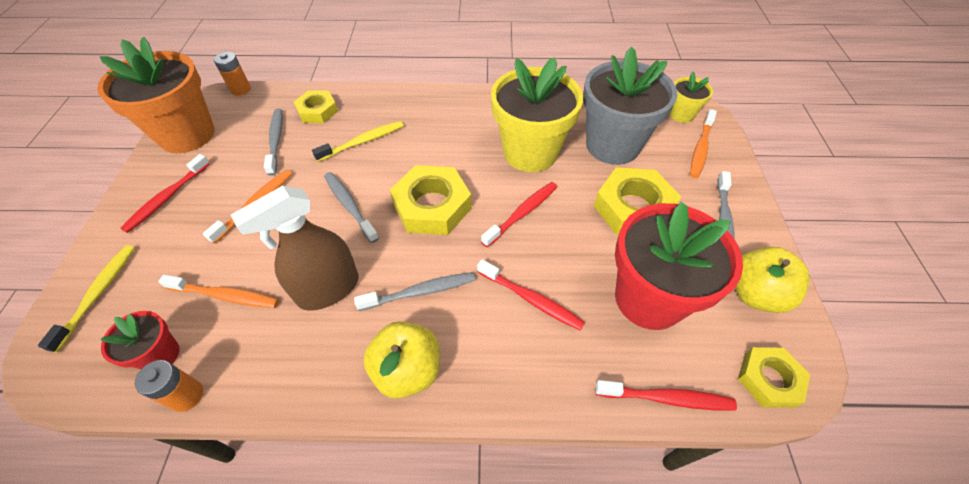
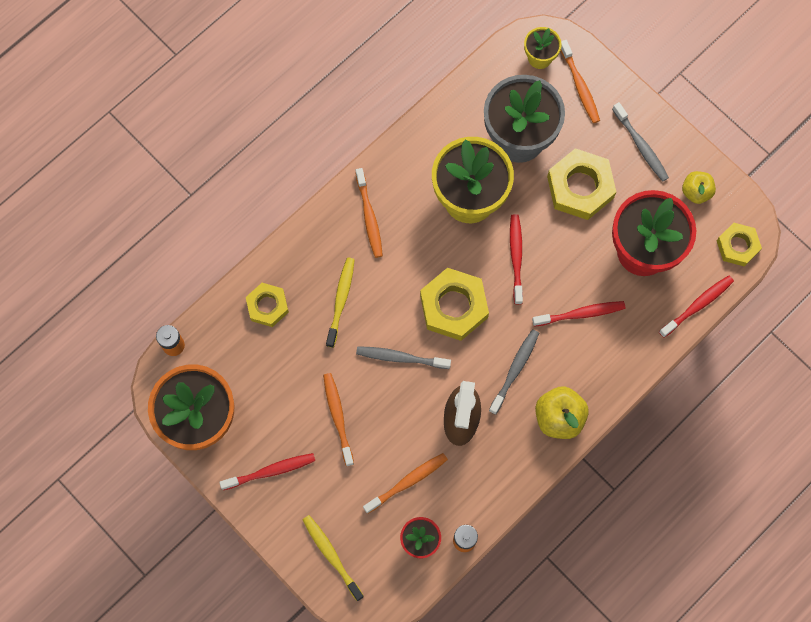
camera: 45 degrees left, 20 degrees up
(167, 198) = (270, 471): red toothbrush -> red toothbrush turned 90 degrees counterclockwise
(276, 140) = (275, 360): grey toothbrush -> none
(446, 114) = (369, 217): none -> orange toothbrush
(755, 294) = (696, 192): yellow apple -> yellow apple, size x0.65

